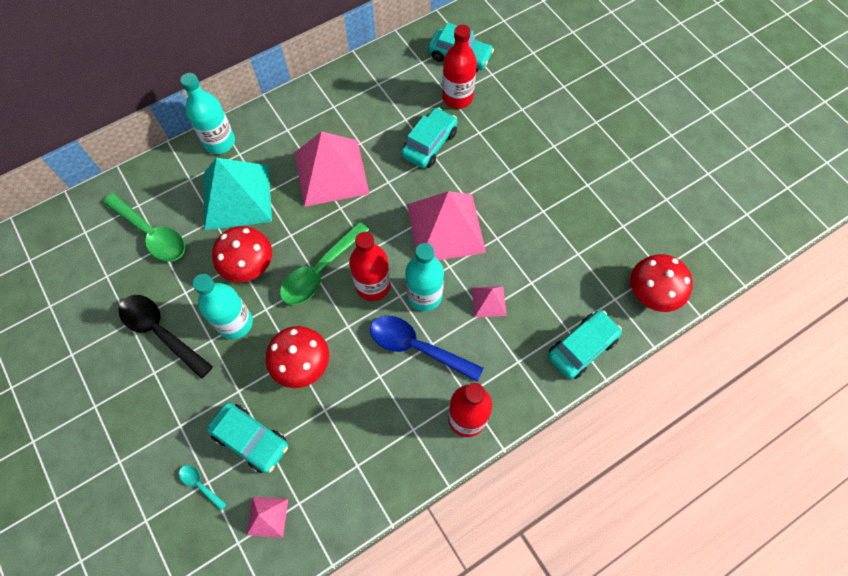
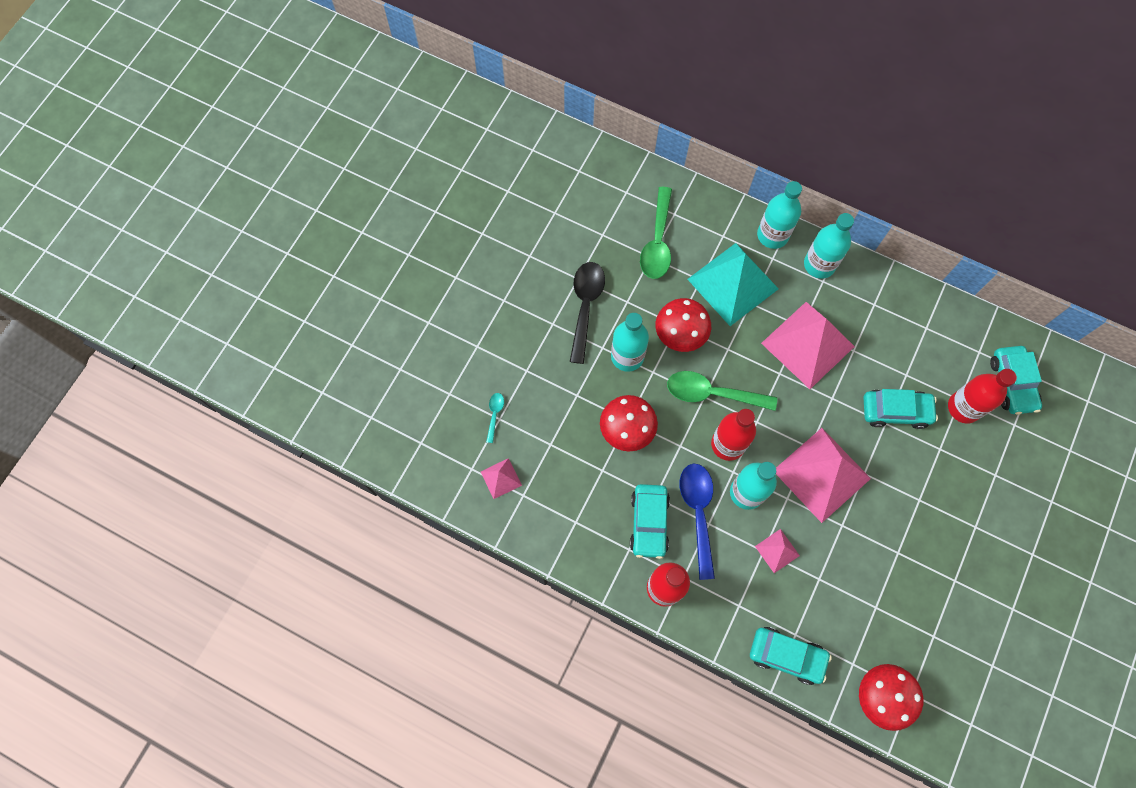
camera: 60 degrees right, 5 degrees up
(251, 439) = (547, 429): turquoise car -> turquoise car (649, 523)
(271, 124) = (819, 264): none -> turquoise bottle

